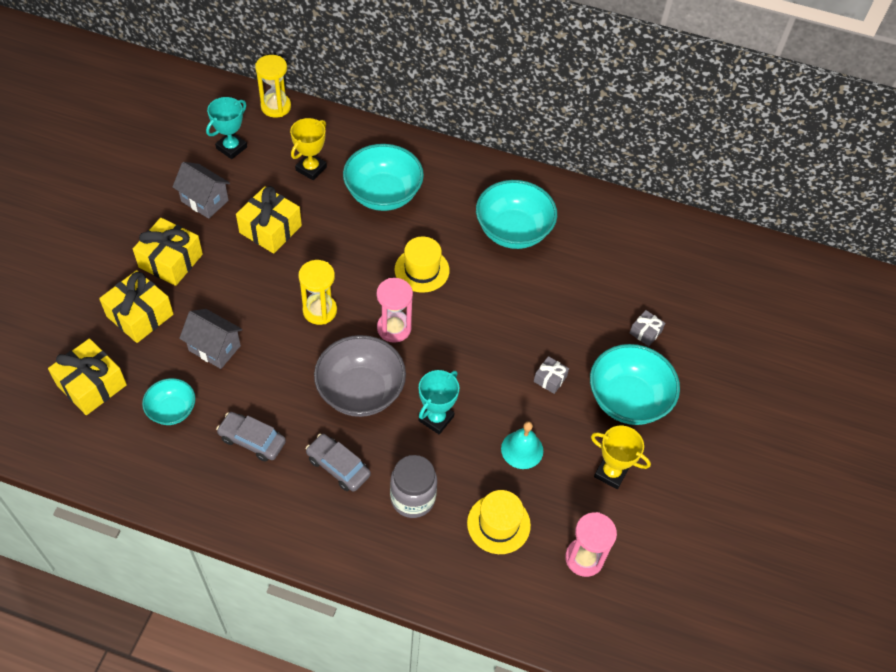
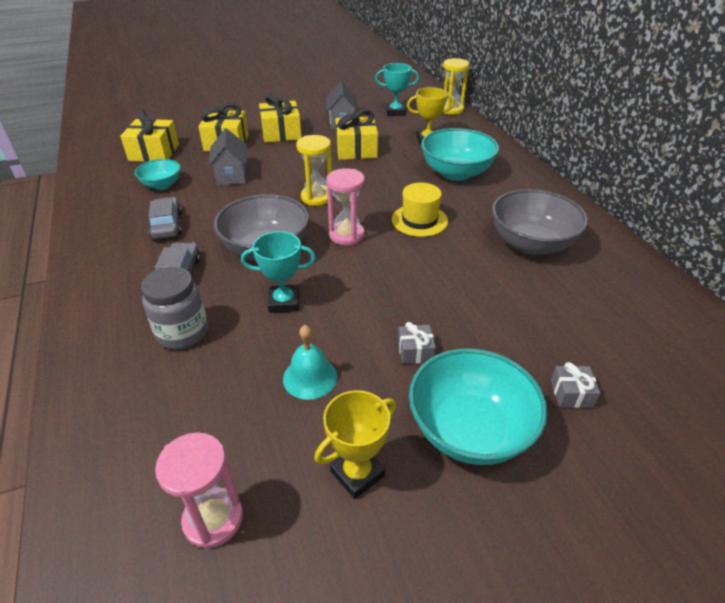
camera: 55 degrees right, 15 degrees down
(498, 524) = (201, 410): yellow hat -> none
(513, 231) = (531, 244): turquoise bowl -> grey bowl
(611, 473) = (357, 473): yellow trophy -> yellow trophy turned 60 degrees clockwise

